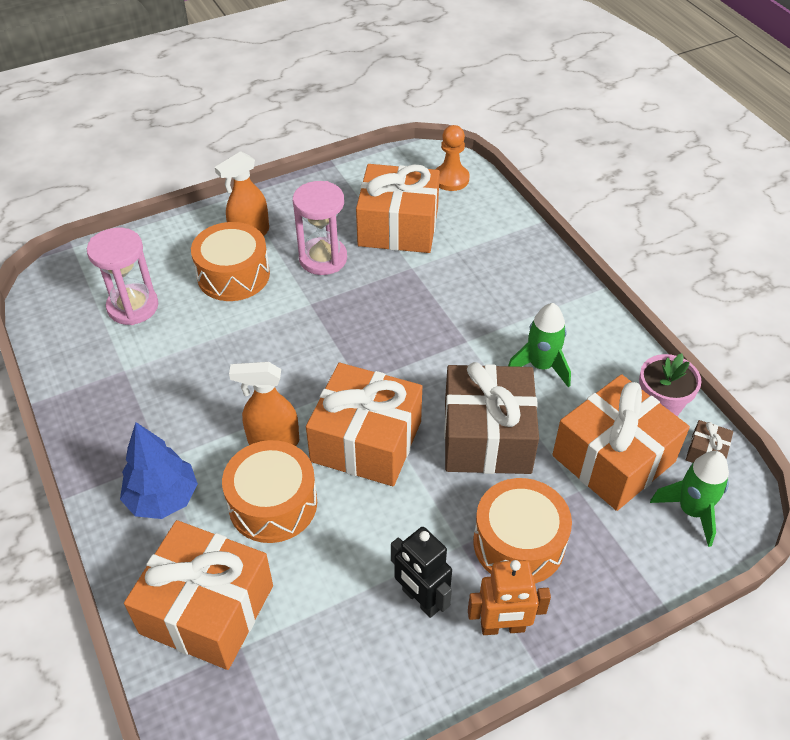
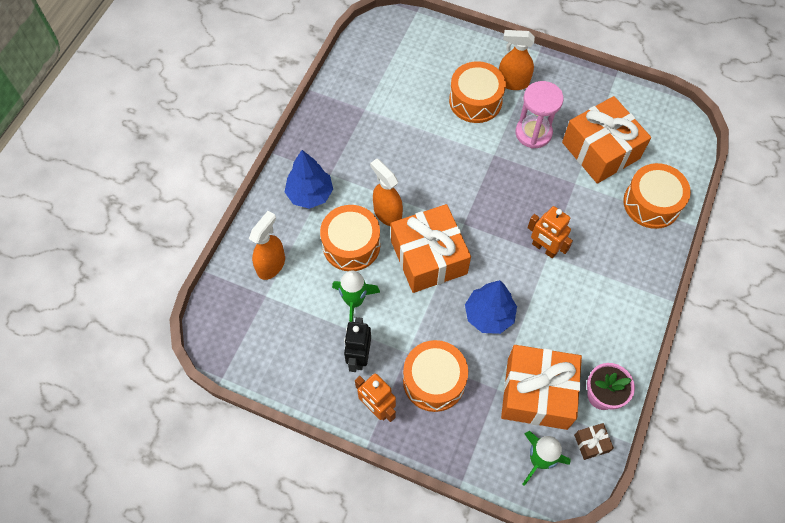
camera: 50 degrees right, 15 degrees up
(133, 307) = (407, 75): pink hourglass -> none
(207, 609) = (271, 265): orange gift -> orange spray bottle
(451, 179) = (674, 146): orange pawn -> none
(457, 339) = (544, 248): none -> orange robot
(487, 436) = (489, 315): brown gift -> blue tree
(491, 232) = (651, 203): none -> orange drum
(541, 366) = (568, 308): green rocket -> green rocket (354, 301)

